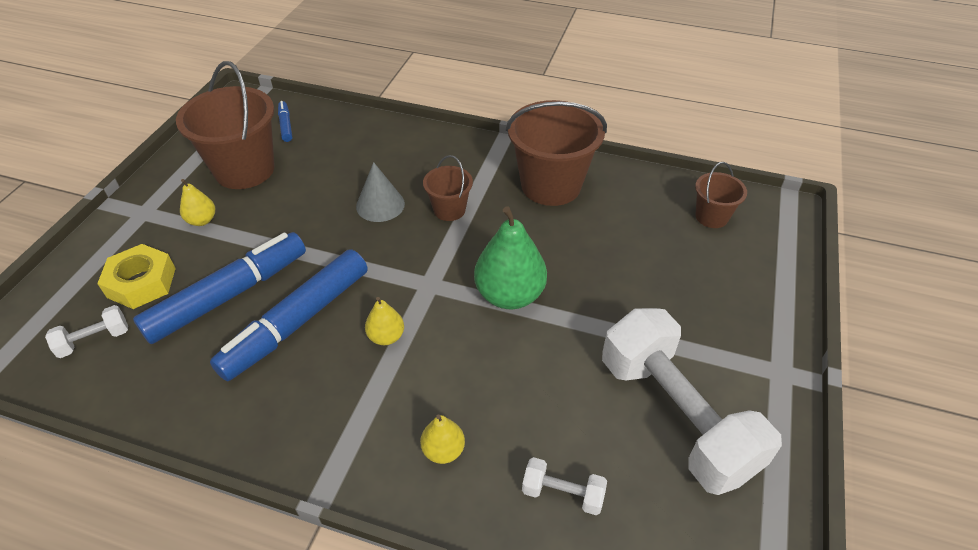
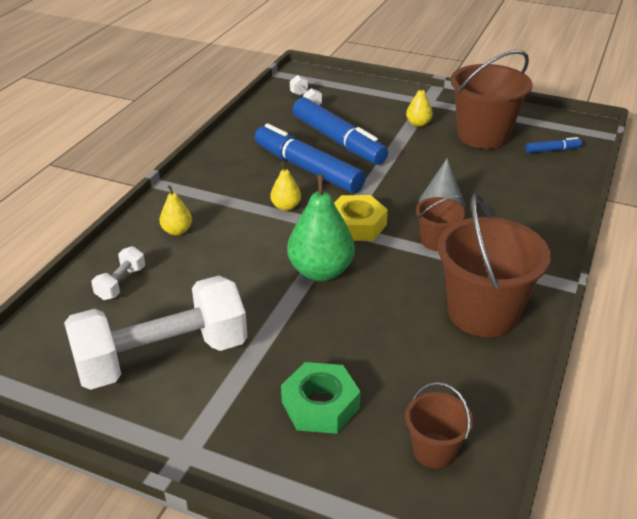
camera: 95 degrees right, 10 degrees down
(141, 283) = (354, 109): yellow nut -> yellow nut (356, 225)
(692, 283) = (320, 405): none -> green nut

